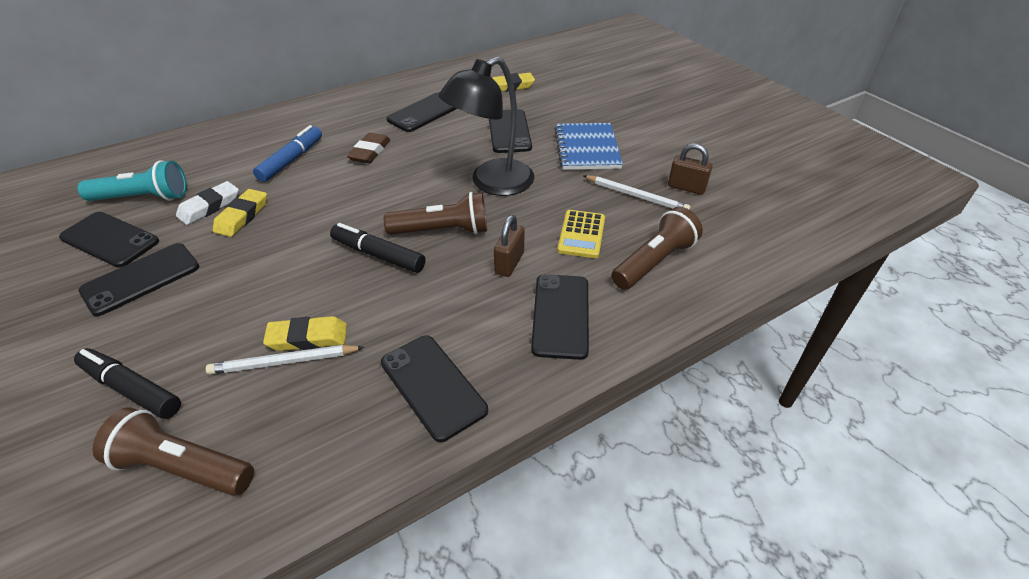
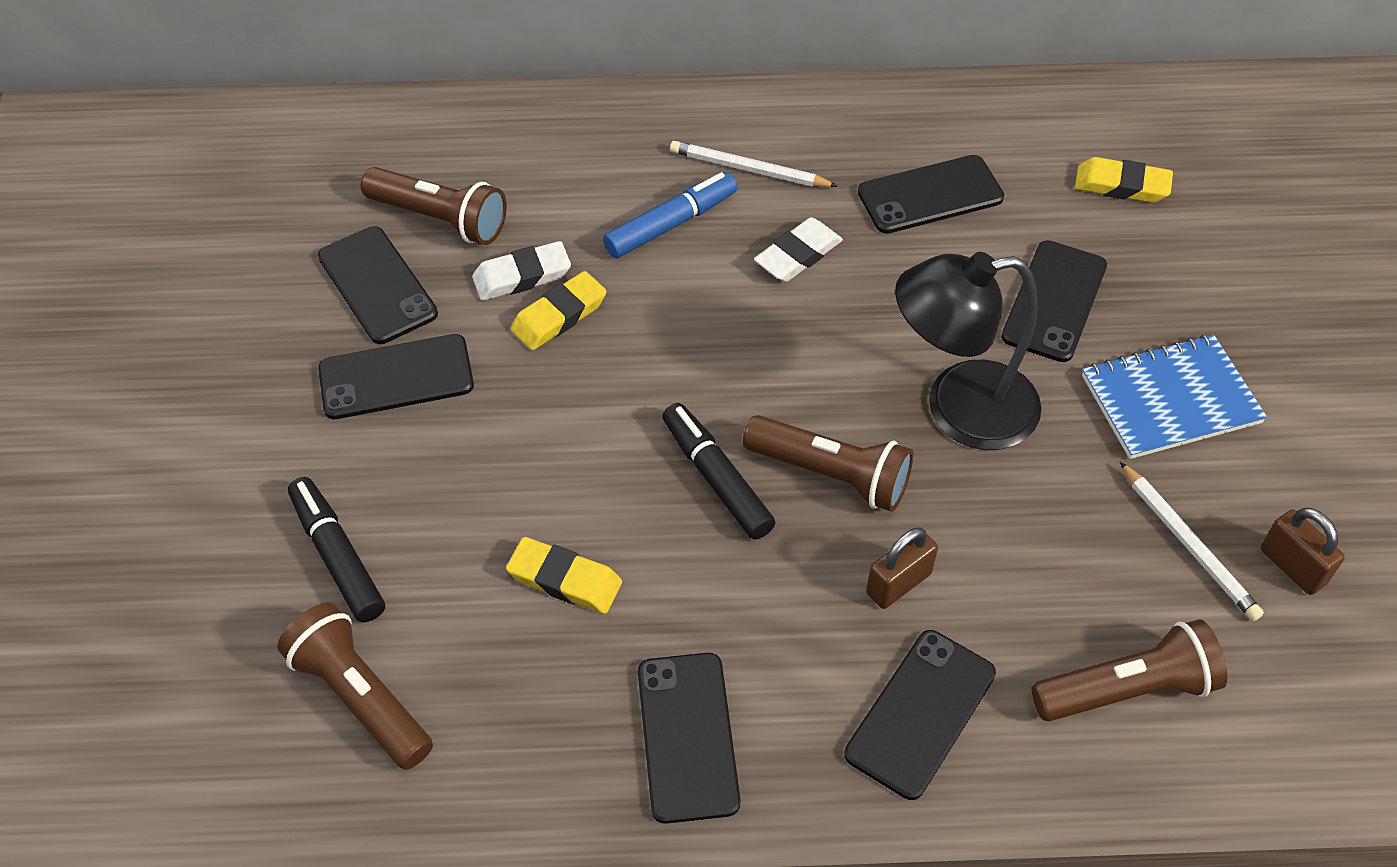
camera: 30 degrees right, 10 degrees up
(143, 198) = (440, 219): turquoise flashlight -> brown flashlight
(284, 362) = (523, 604): white pencil -> white pencil (749, 169)
(370, 152) = (798, 255): brown eraser -> white eraser
(581, 234) = (1043, 581): yellow calculator -> none
(587, 148) = (1170, 399): blue notebook -> blue notebook turned 45 degrees clockwise

